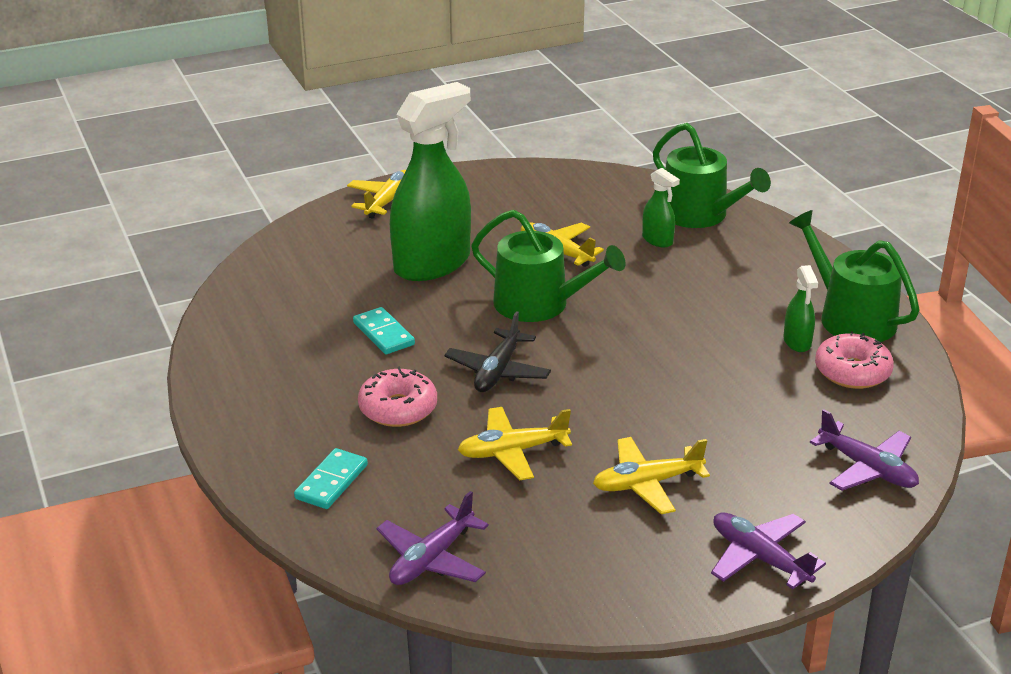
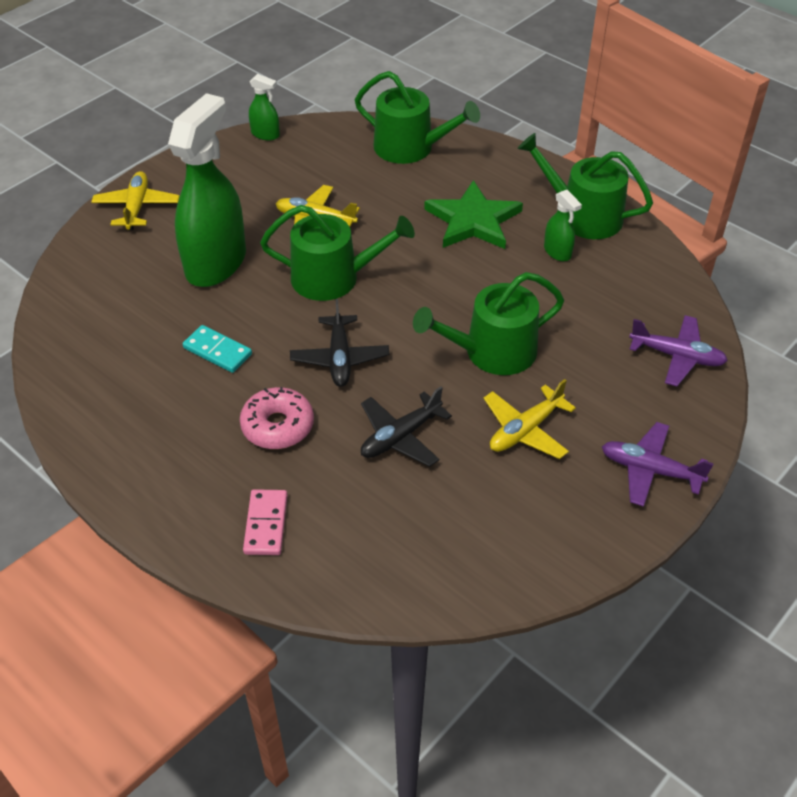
camera: 25 degrees left, 15 degrees up
(331, 482) = (266, 524): turquoise domino -> pink domino
(432, 559) = (399, 571): purple plane -> none
(512, 451) = (401, 436): yellow plane -> black plane
(657, 240) = (391, 183): green spray bottle -> green spray bottle (265, 134)
(660, 408) = (492, 352): none -> green watering can
(723, 292) = (473, 220): none -> green star
(852, 371) = (614, 267): pink donut -> none

